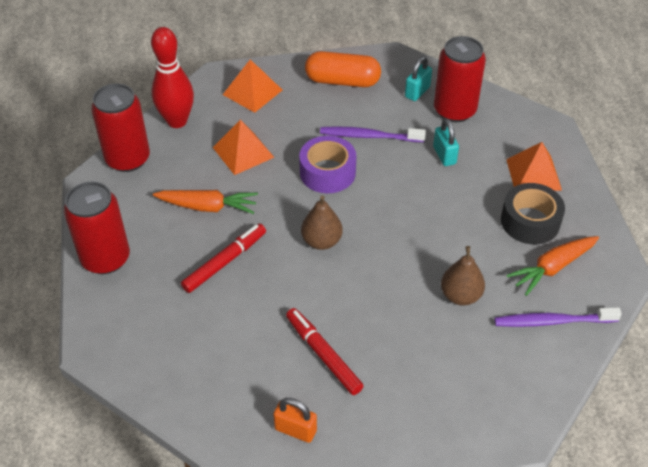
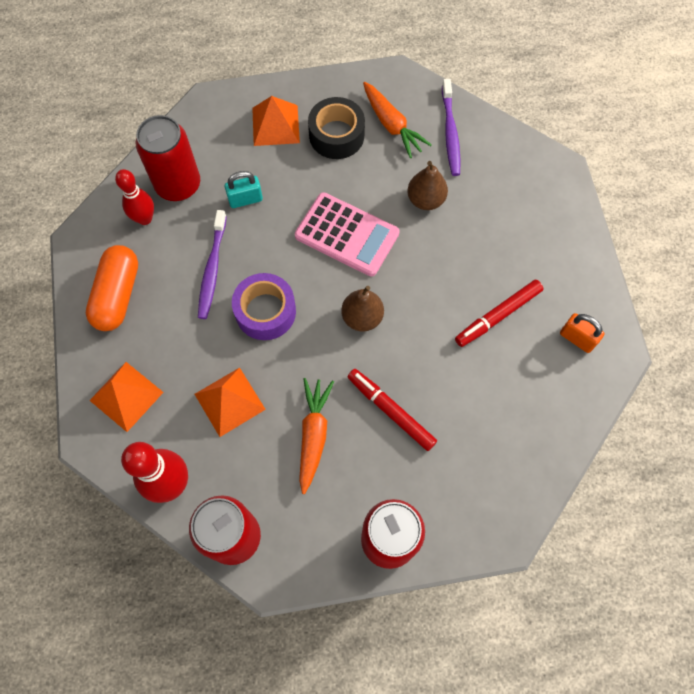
camera: 90 degrees left, 20 degrees up
(295, 430) = (577, 338): orange padlock -> orange padlock turned 75 degrees counterclockwise
(412, 230) = (347, 235): none -> pink calculator
(417, 92) = (145, 218): turquoise padlock -> red bowling pin

